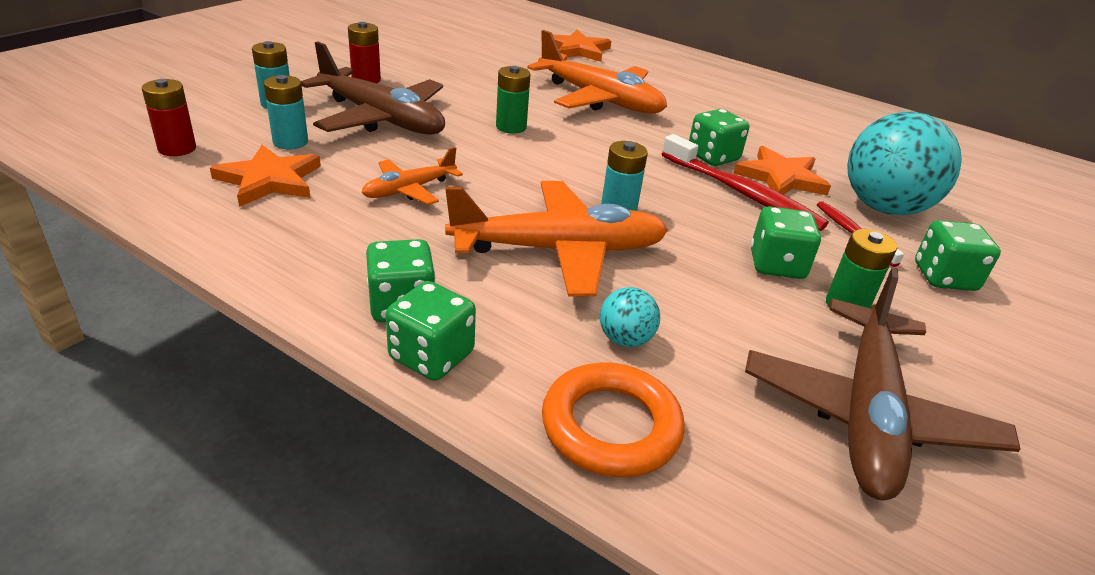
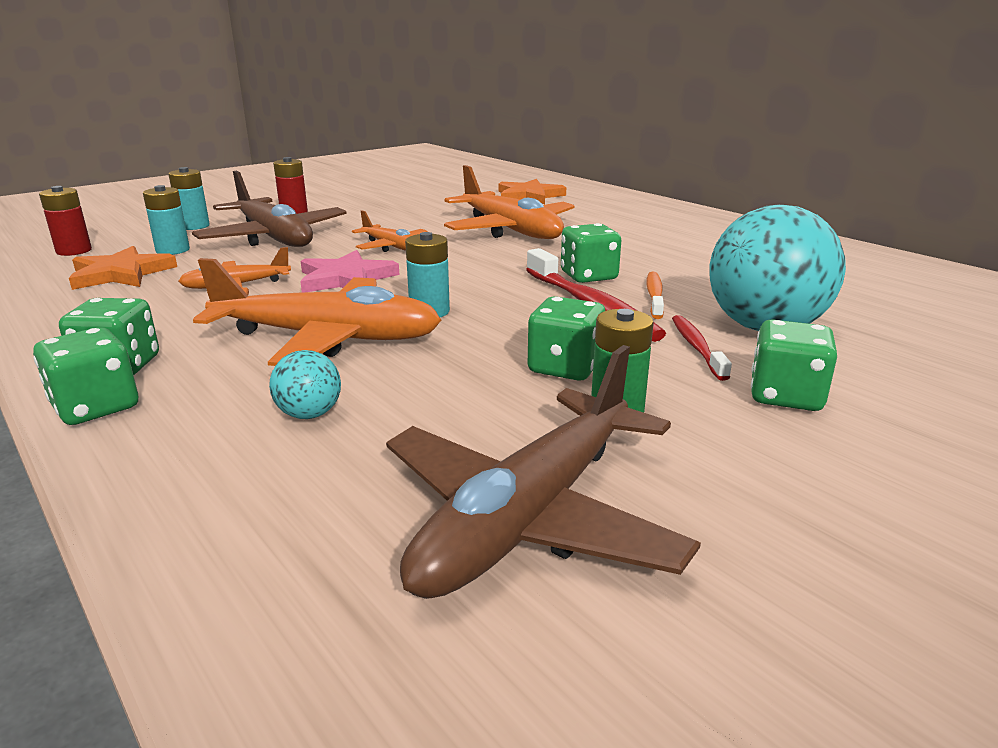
camera: 20 degrees right, 10 degrees down
(506, 173) = (346, 278): none -> pink star
(511, 127) = (392, 247): green battery -> orange plane
(611, 426) = (202, 486): orange ring -> none
(781, 177) = (654, 296): orange star -> orange toothbrush

